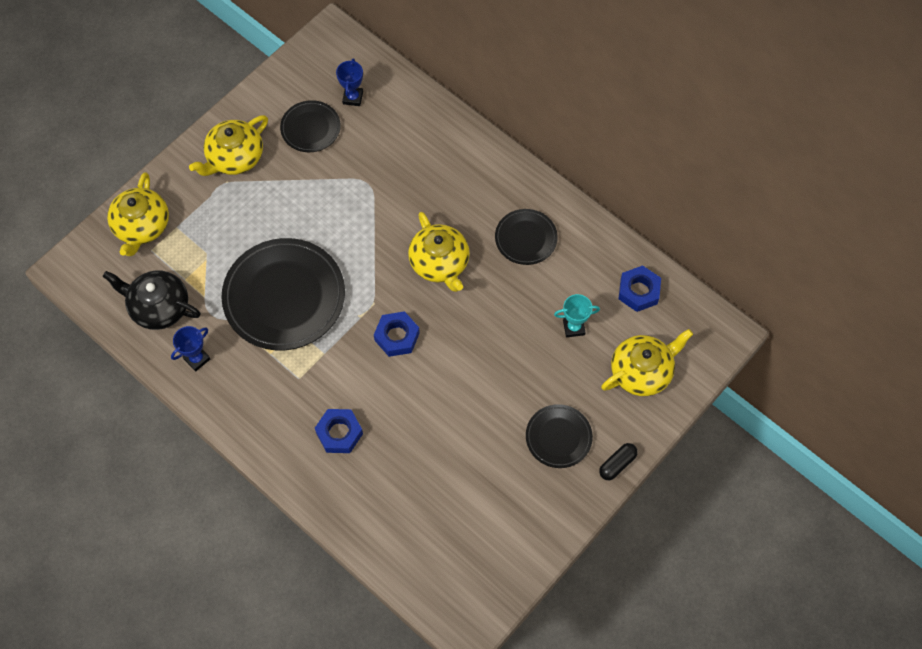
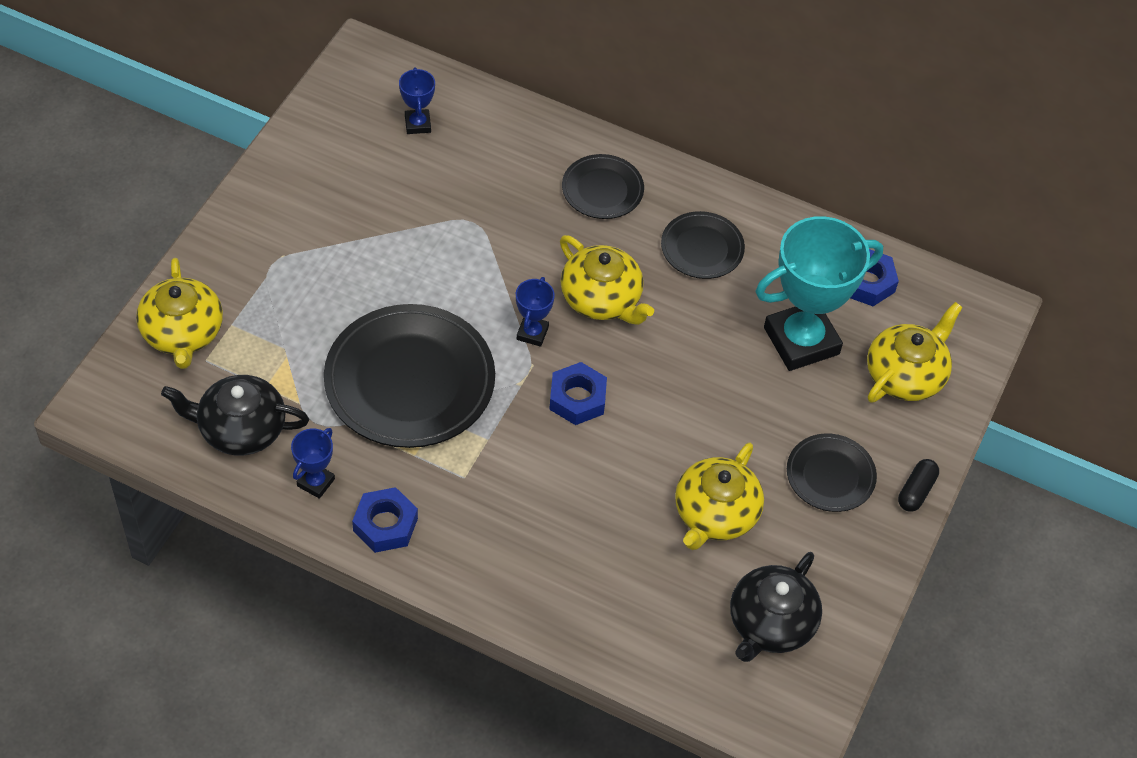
camera: 20 degrees left, 10 degrees down
(234, 157) = (283, 224): yellow teapot -> yellow teapot (715, 514)
(310, 128) = (374, 170): black plate -> black plate (602, 190)
(339, 433) = (543, 533): blue nut -> blue nut (385, 524)
(381, 279) = (532, 333): none -> blue trophy
(476, 539) = (770, 623): none -> black teapot
(573, 327) = (801, 341): turquoise trophy -> turquoise trophy, size x2.24

